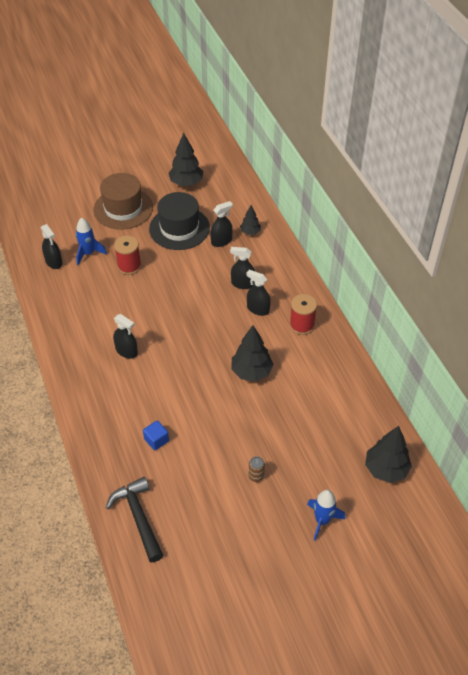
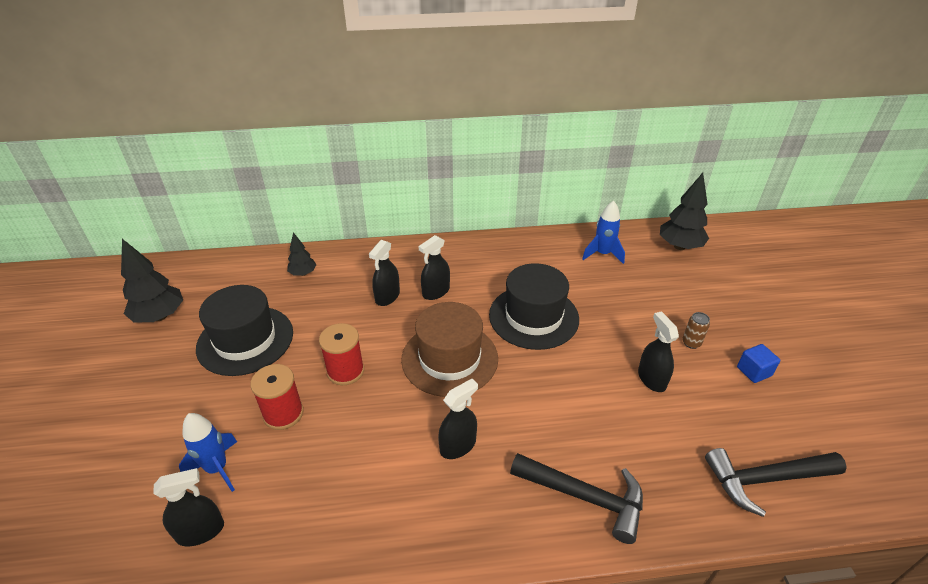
camera: 75 degrees left, 10 degrees down
(105, 418) = (585, 497): none -> black hammer
(123, 208) = (149, 401): brown hat -> brown hat (449, 358)
(156, 440) = (632, 435): blue cube -> blue cube (754, 371)
(221, 241) = (300, 302): black spray bottle -> black spray bottle (651, 379)
(251, 372) = (533, 317): black tree -> black hat
(302, 325) = (475, 262): red spool -> red spool (345, 371)
(322, 520) = (746, 302): blue rocket -> blue rocket (602, 254)

